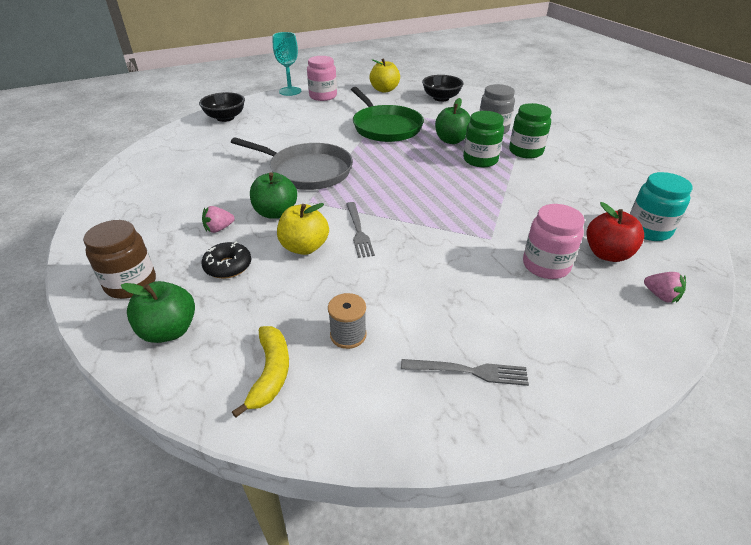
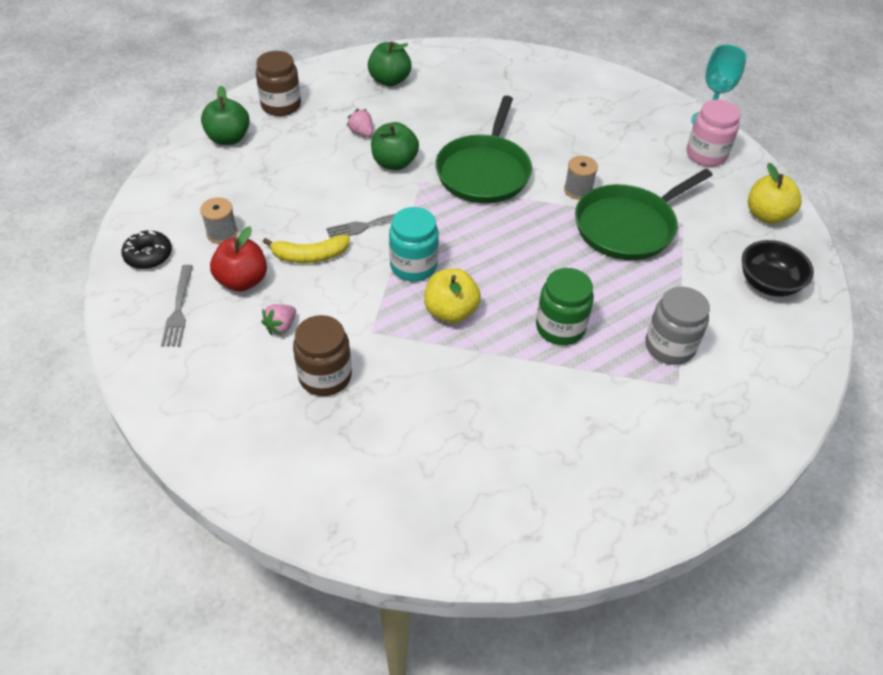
camera: 80 degrees right, 10 degrees up
(225, 118) = (597, 85): black bowl -> none
(228, 266) = (306, 150): black donut -> black donut (148, 255)
(270, 373) = (184, 197): yellow banana -> yellow banana (310, 256)
(304, 247) = (339, 191): yellow apple -> yellow apple (450, 312)
(307, 171) = (484, 172): grey pan -> green pan
(343, 138) = (578, 190): none -> grey spool
(451, 140) = (611, 297): green apple -> green apple (389, 80)
(525, 151) = (605, 382): green jar -> none
(546, 265) = (325, 376): pink jar -> brown jar
(607, 254) = (352, 439): red apple -> red apple (242, 281)
(648, 230) = (411, 497): turquoise jar -> turquoise jar (413, 266)
(661, 296) = (277, 476): pink strawberry -> pink strawberry (281, 326)

